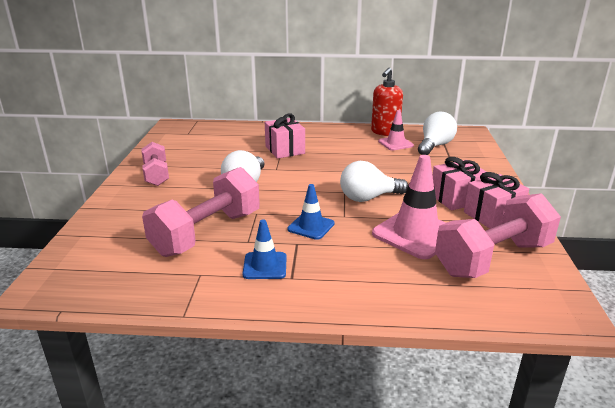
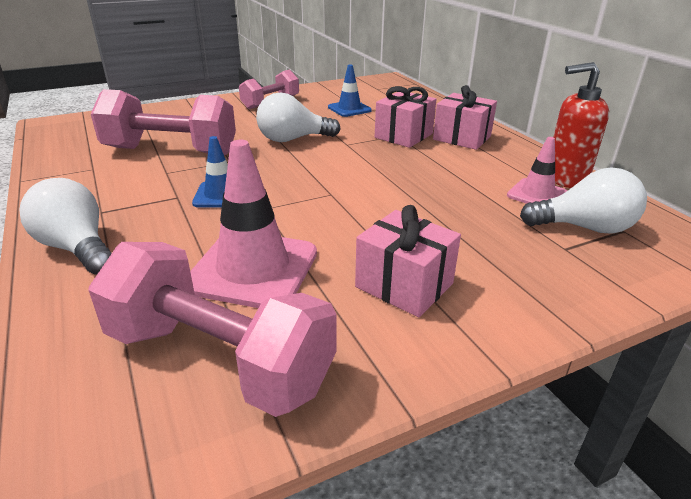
camera: 60 degrees right, 5 degrees up
(265, 266) = (119, 192): blue traffic cone -> blue traffic cone (349, 109)
(368, 198) = (329, 213): white light bulb -> white light bulb (77, 248)
(492, 215) = (377, 335): pink gift -> pink gift (462, 138)

